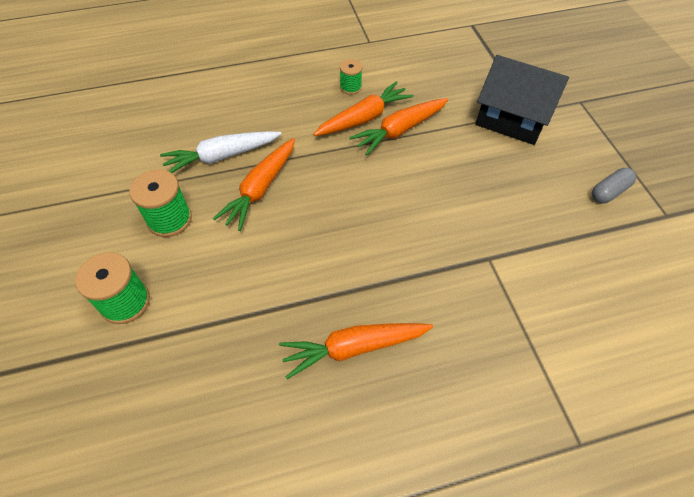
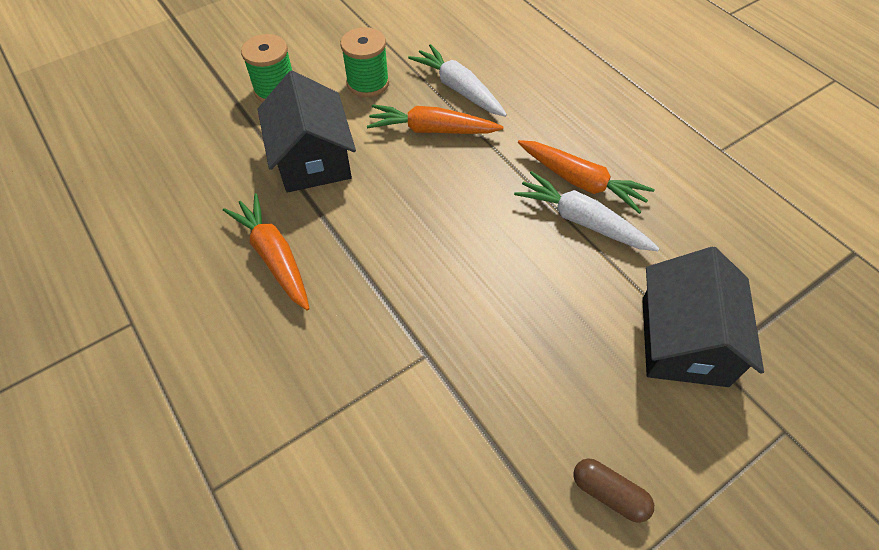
camera: 70 degrees right, 0 degrees up
(246, 289) = (312, 159): none -> black house
(350, 87) = (624, 156): green spool -> none
(399, 131) = (581, 221): orange carrot -> white carrot
(609, 192) = (609, 493): grey capsule -> brown capsule

